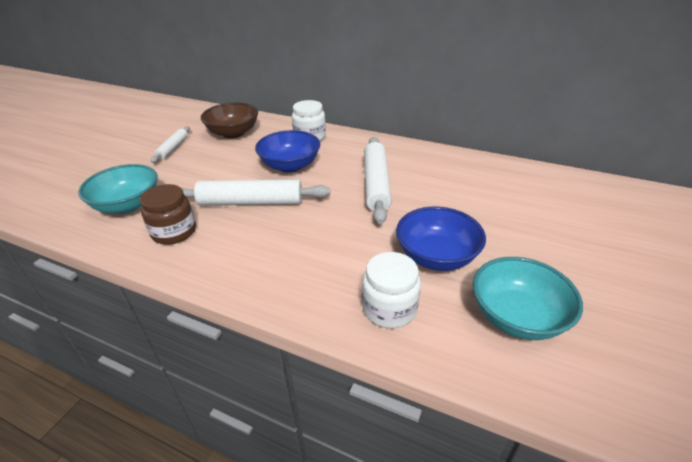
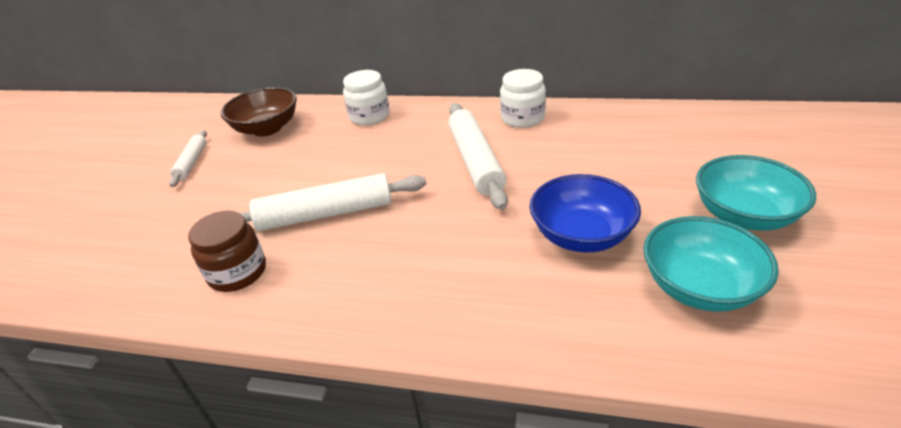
camera: 10 degrees left, 0 degrees up
(128, 205) = (158, 249): turquoise bowl -> turquoise bowl (744, 215)
(290, 166) = (358, 158): blue bowl -> none
(389, 308) = (550, 310): white jar -> white jar (522, 118)

